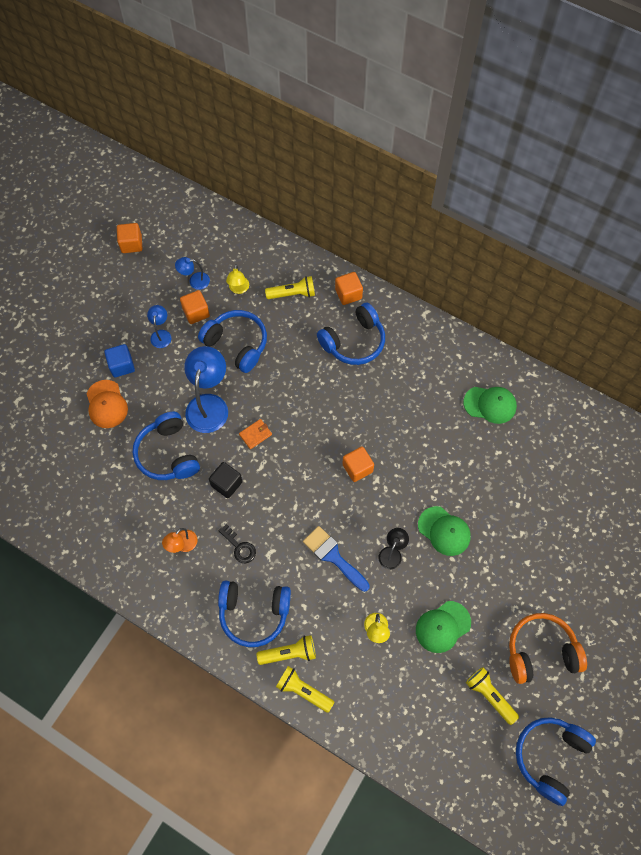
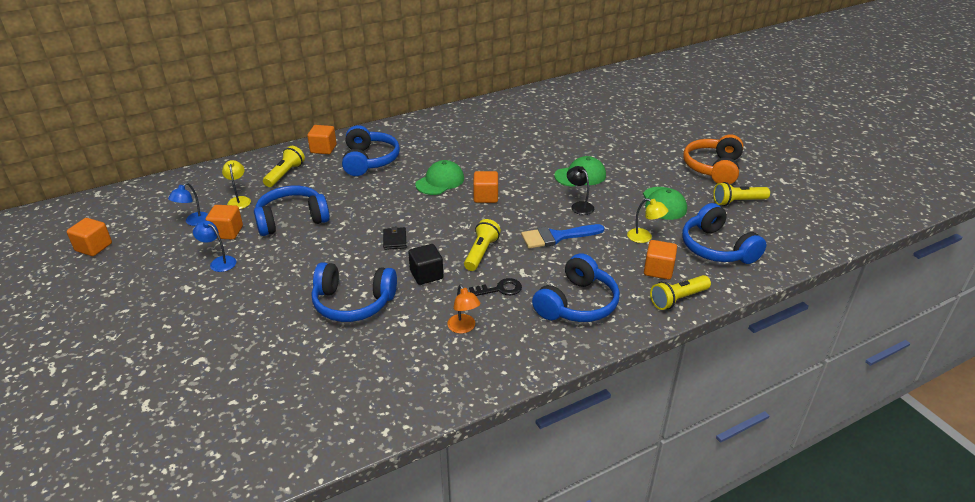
camera: 60 degrees left, 30 degrees down
(106, 404) = (245, 329): orange cap -> none
(122, 366) = (216, 301): blue cube -> none
(209, 404) = (332, 257): blue lamp -> none
(238, 289) = (239, 200): yellow lamp -> yellow lamp turned 135 degrees counterclockwise
(255, 434) = (394, 240): orange wallet -> black wallet
(289, 653) = (634, 295): yellow flashlight -> yellow flashlight (481, 253)
(334, 660) = (658, 270): none -> orange cube
(490, 404) = (493, 123): green cap -> green cap (440, 181)
(550, 756) = (803, 192): blue headphones -> blue headphones (717, 248)

